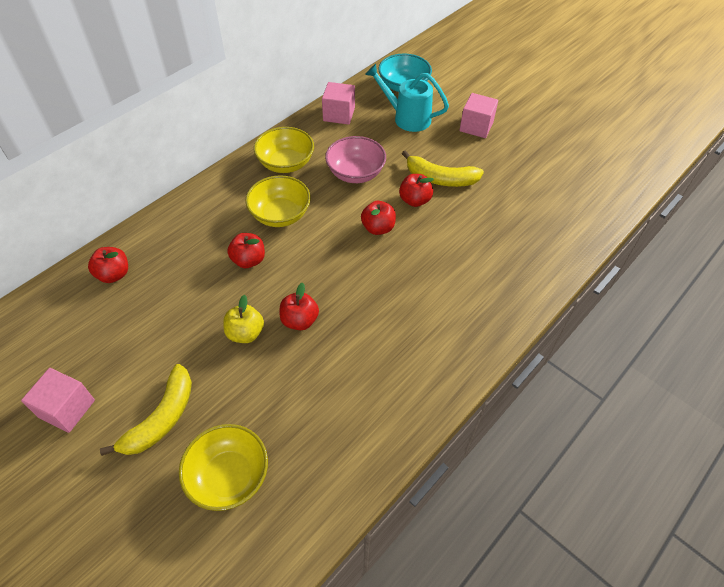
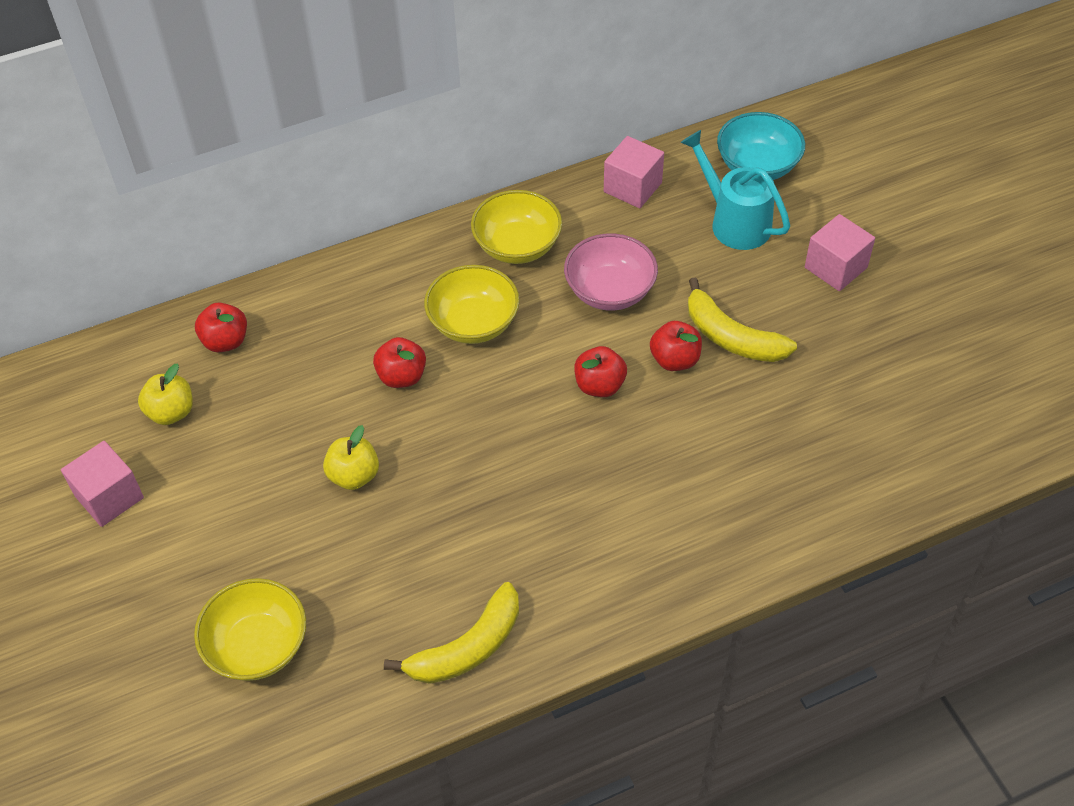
camera: 25 degrees right, 0 degrees up
(92, 333) = (171, 412): none -> yellow apple
(161, 418) = (210, 548): yellow banana -> yellow banana (467, 647)
(299, 320) = (429, 482): red apple -> none

